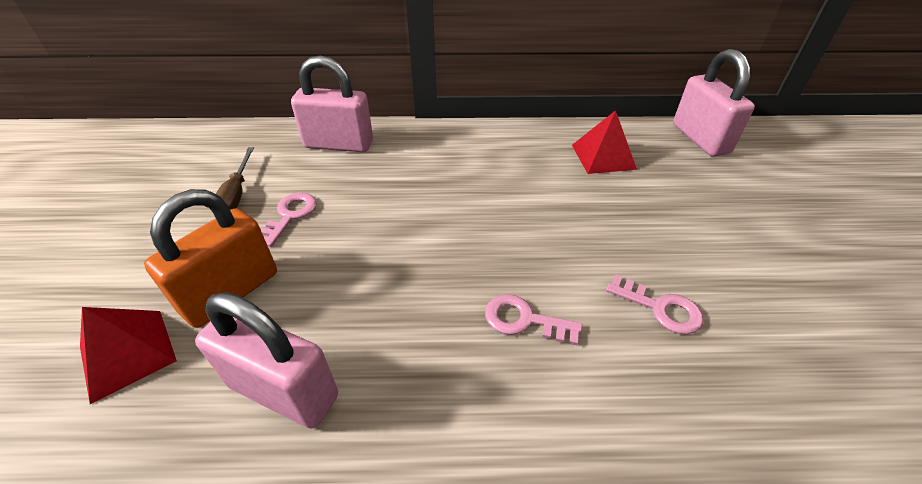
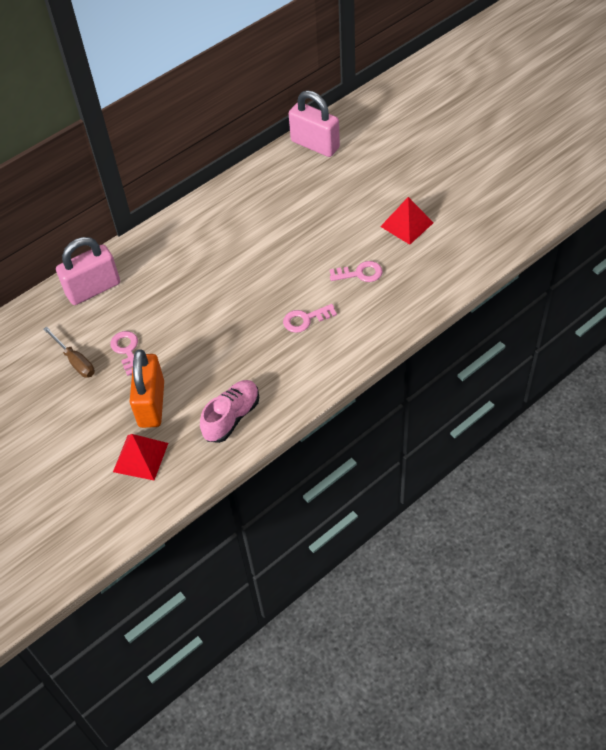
camera: 35 degrees left, 10 degrees up
(284, 391) = (232, 417): pink padlock -> pink shoe
(603, 156) = (268, 195): red pyramid -> red pyramid (406, 224)

